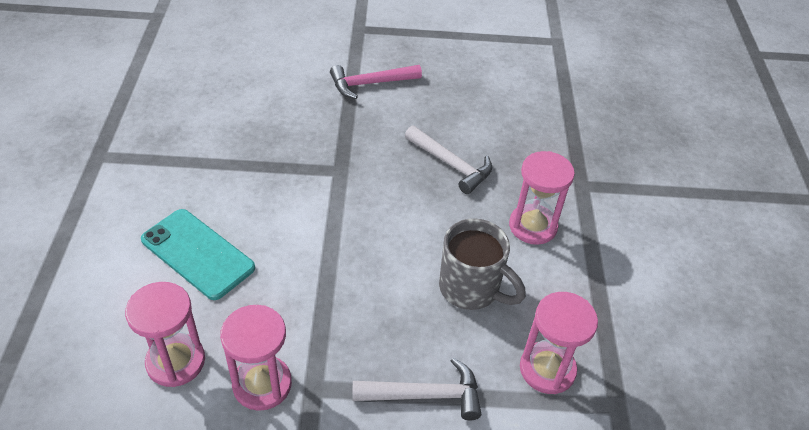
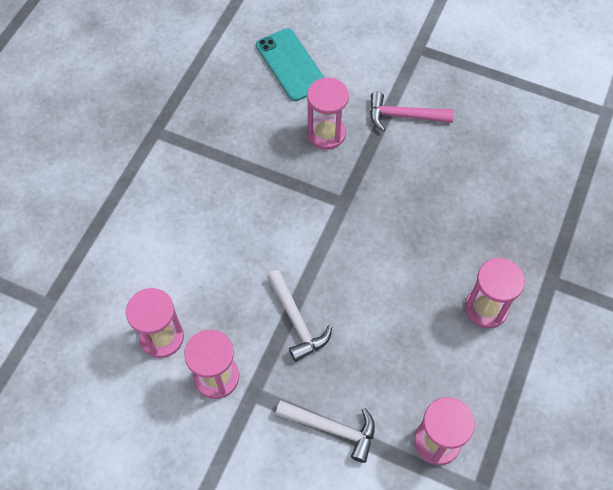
camera: 25 degrees right, 15 degrees up
(197, 254) = (204, 248): turquoise phone -> turquoise phone (291, 65)
(296, 115) = (326, 133): none -> pink hourglass
(451, 164) = (441, 224): white hammer -> white hammer (297, 321)
(471, 289) = (407, 350): grey mug -> none

